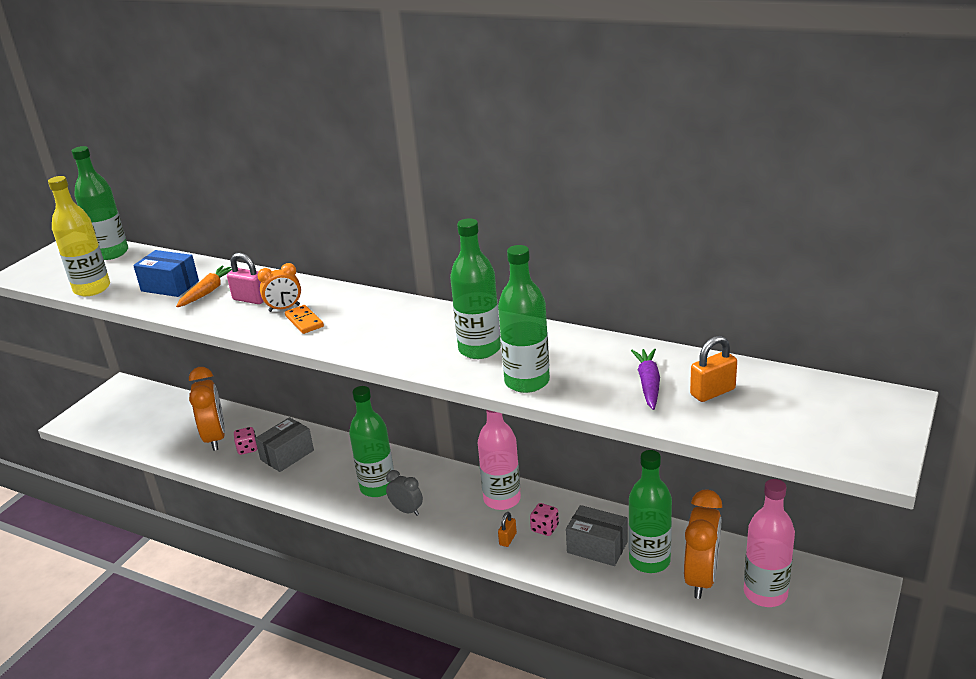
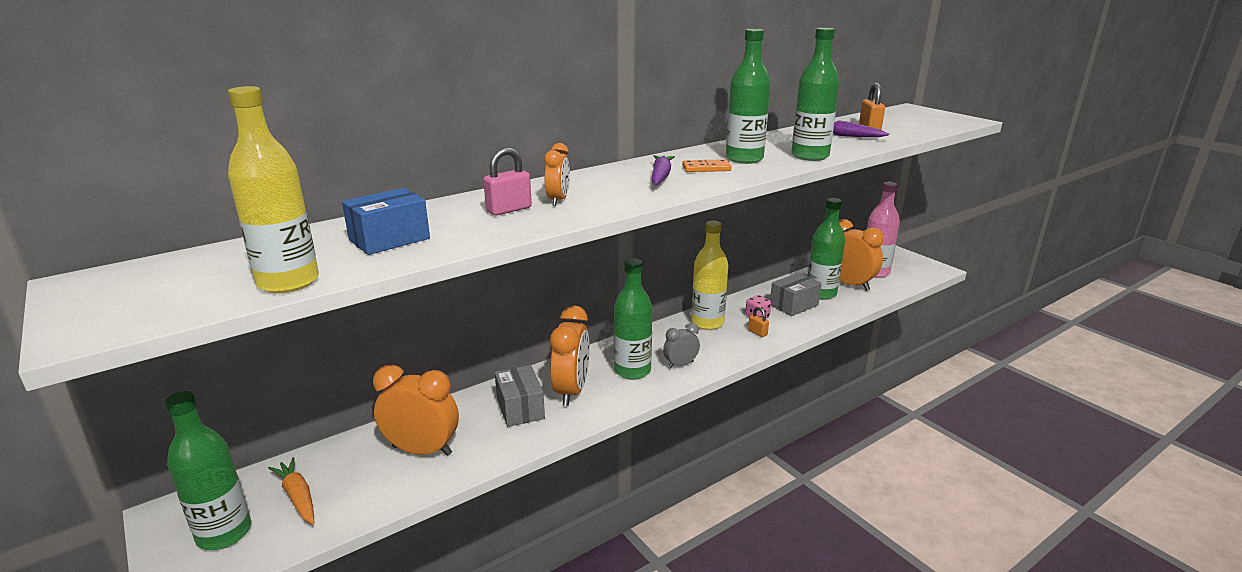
camera: 65 degrees left, 5 degrees down
(111, 253) = (196, 261): green bottle -> green bottle (224, 533)
(208, 292) = (448, 224): orange carrot -> orange carrot (298, 496)
(247, 449) = (475, 431): pink dice -> none
(304, 321) = (601, 197): orange domino -> orange domino (706, 168)
(325, 469) = (572, 391): none -> orange clock
(381, 327) = (660, 176): none -> purple carrot
(502, 499) = (707, 323): pink bottle -> yellow bottle

